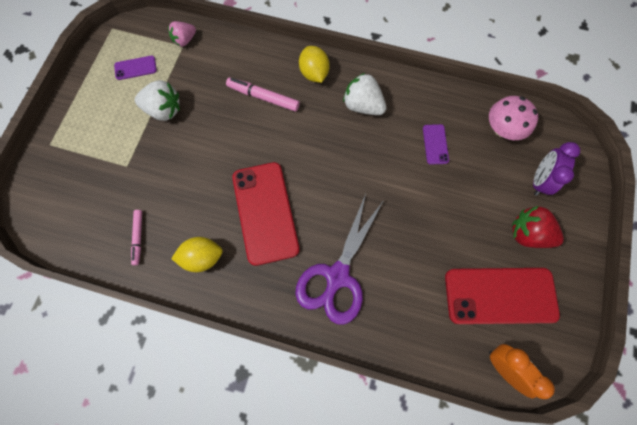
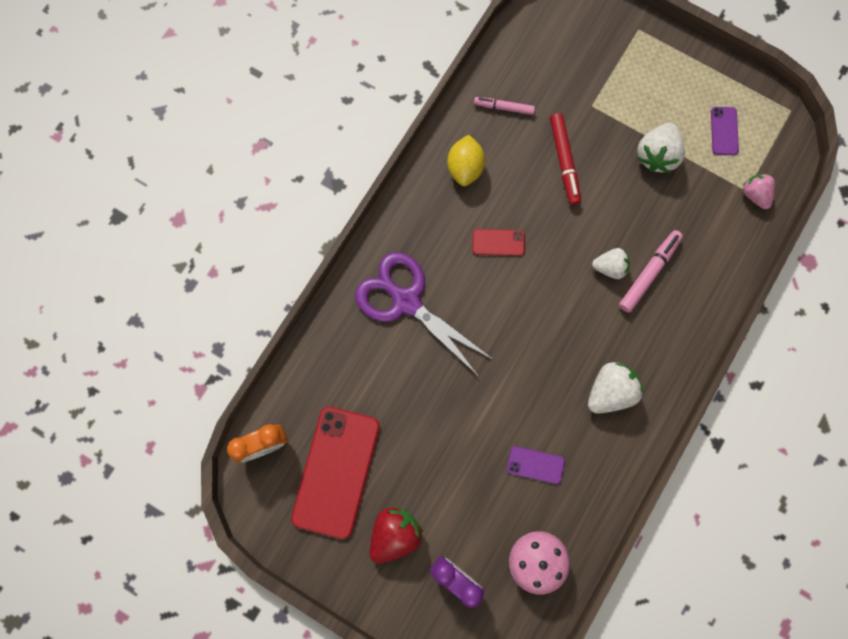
camera: 105 degrees right, 5 degrees up
(181, 177) = (564, 161): none -> red marker
(265, 125) = (610, 267): none -> white strawberry
(265, 212) = (498, 242): red phone -> red phone, size x0.45
(314, 73) = (671, 343): yellow lemon -> none

